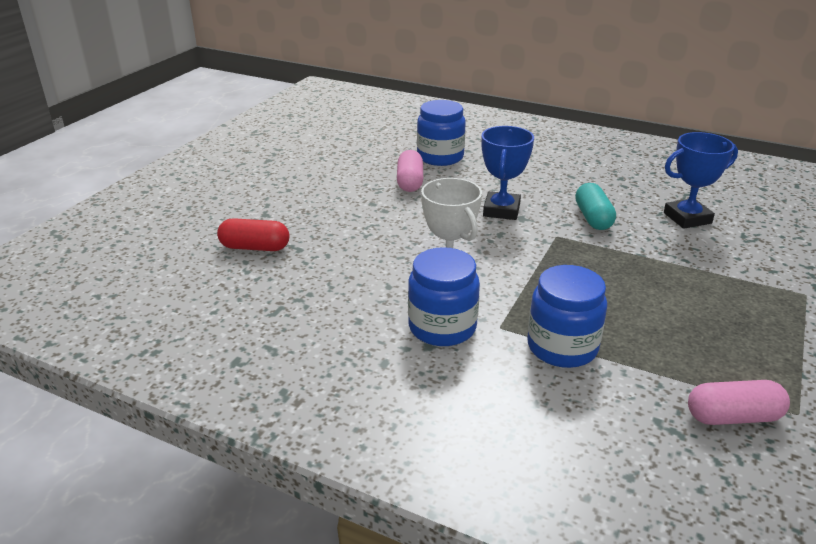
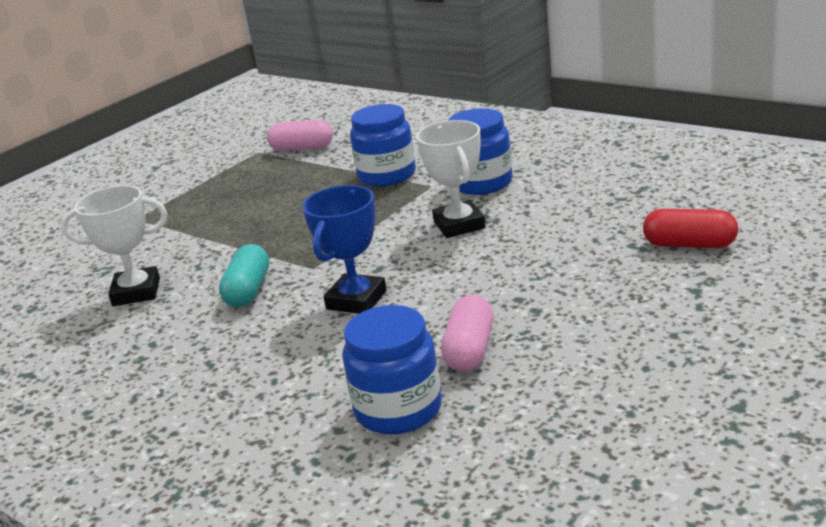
camera: 165 degrees left, 5 degrees down
(687, 218) = (136, 292): blue trophy -> white trophy

